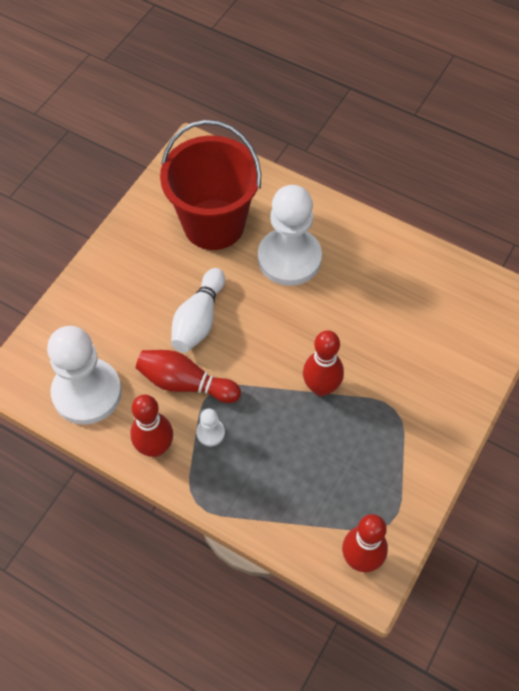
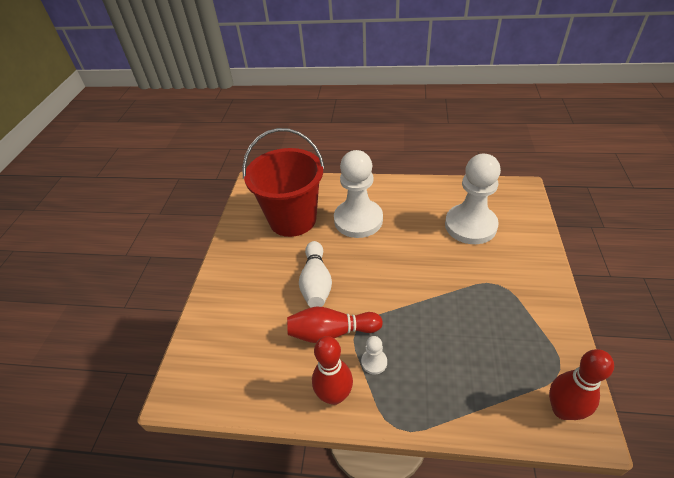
camera: 20 degrees left, 15 degrees down
(87, 392) = (252, 375): white pawn -> white pawn (470, 225)
(321, 387) = (436, 291): red bowling pin -> none

